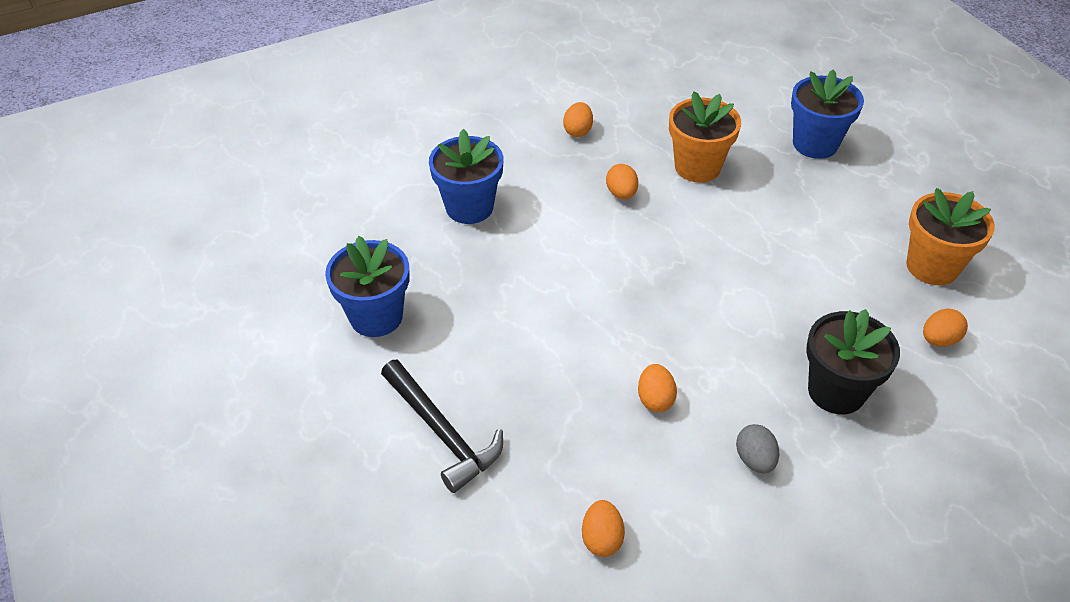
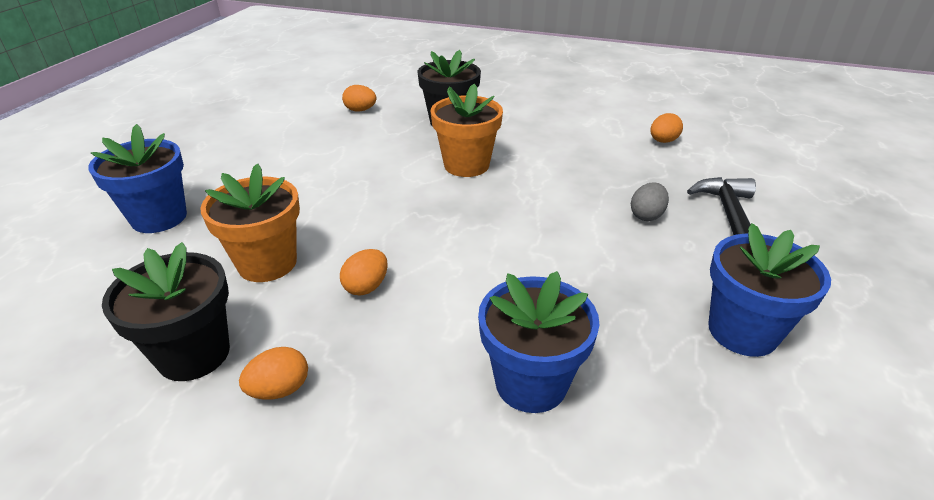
camera: 135 degrees left, 10 degrees down
(640, 116) = (194, 354): none -> black flower pot
(655, 399) = (556, 166): orange egg -> none
(754, 460) = (537, 125): grey egg -> grey egg (646, 215)
(932, 267) = (289, 128): orange flower pot -> orange flower pot (466, 165)

